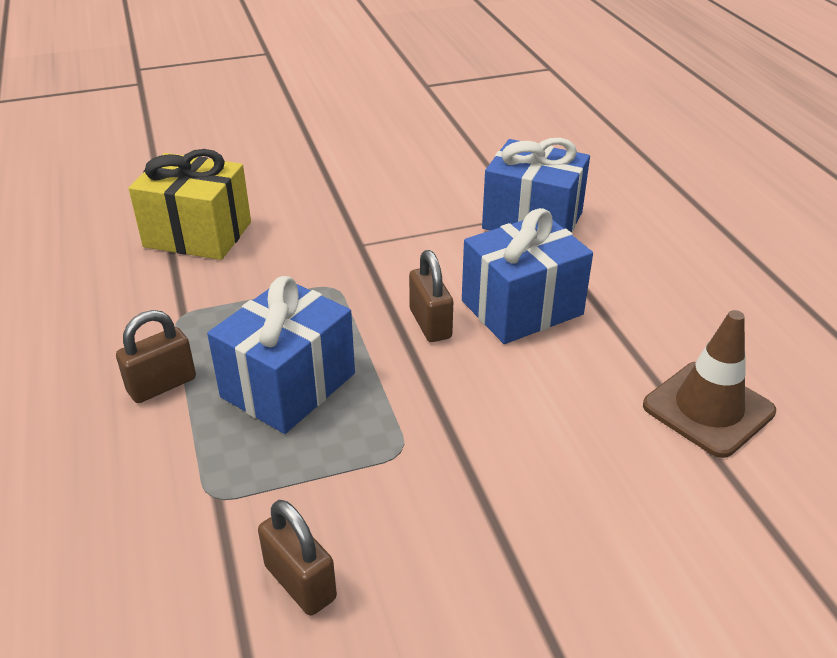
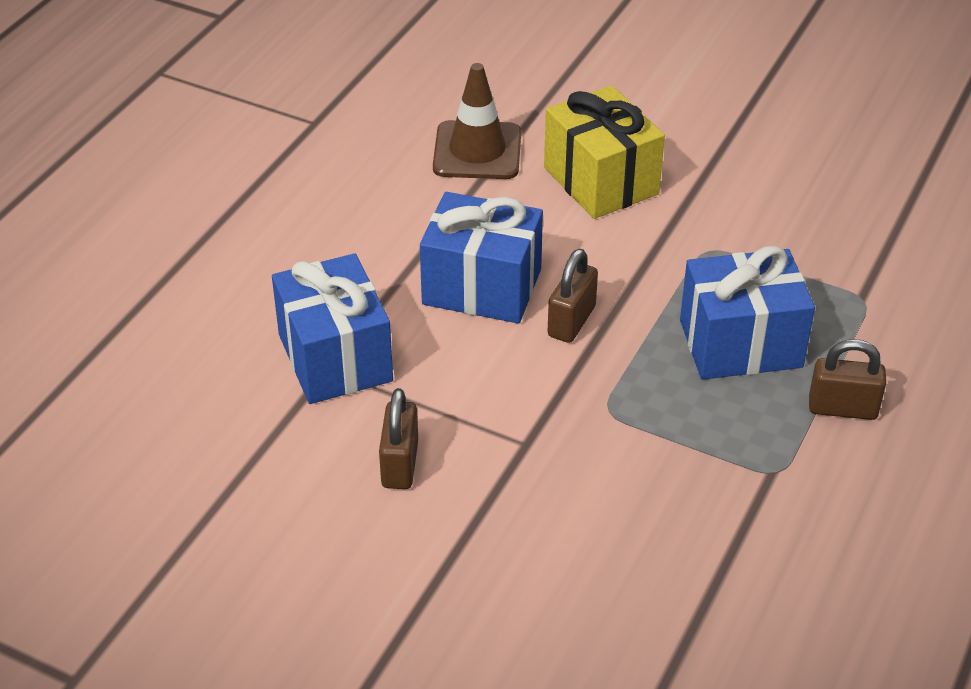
camera: 135 degrees left, 5 degrees up
(198, 234) = (674, 576): yellow gift -> yellow gift (601, 181)
(300, 582) = (847, 223): brown padlock -> brown padlock (400, 464)

